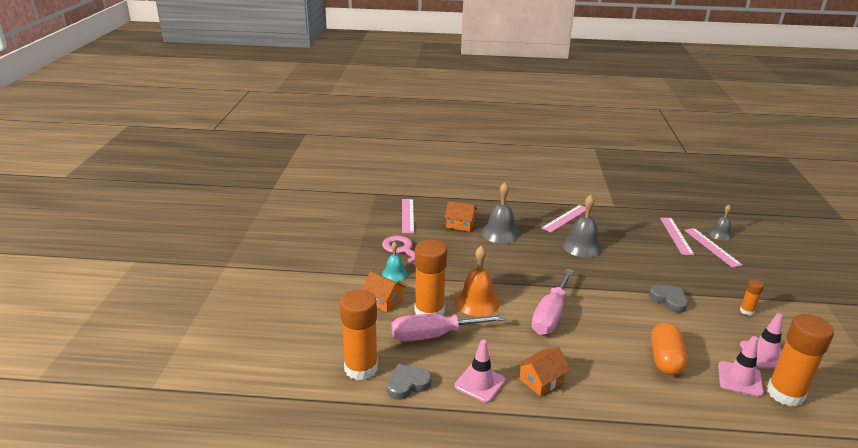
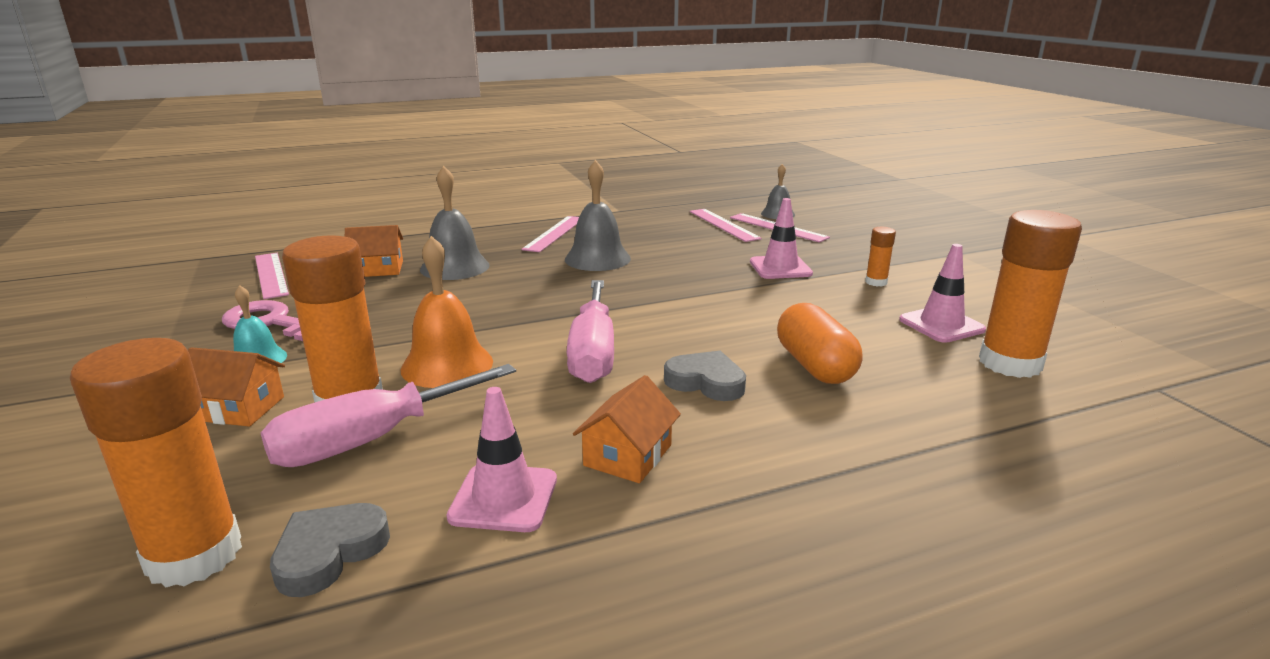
camera: 25 degrees left, 5 degrees down
(669, 300) = (765, 293): grey heart -> grey heart (706, 382)
(740, 379) = (937, 362): pink traffic cone -> pink traffic cone (780, 268)

